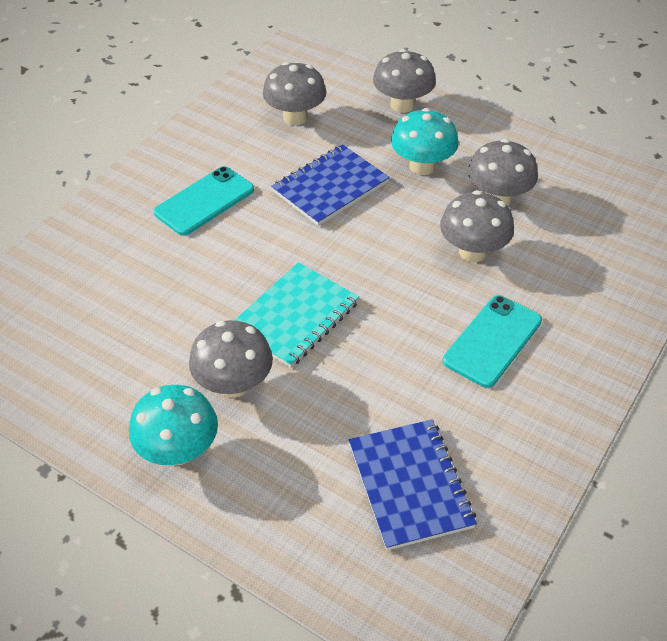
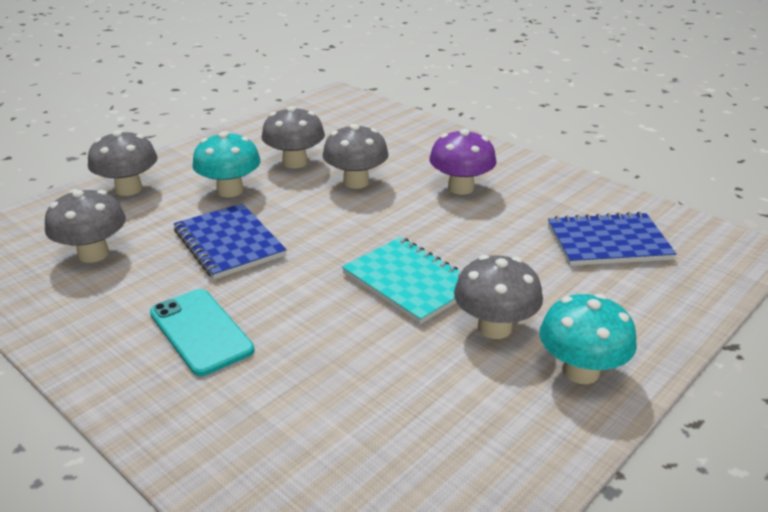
camera: 80 degrees left, 15 degrees down
(492, 341) = (461, 188): turquoise phone -> purple mushroom

